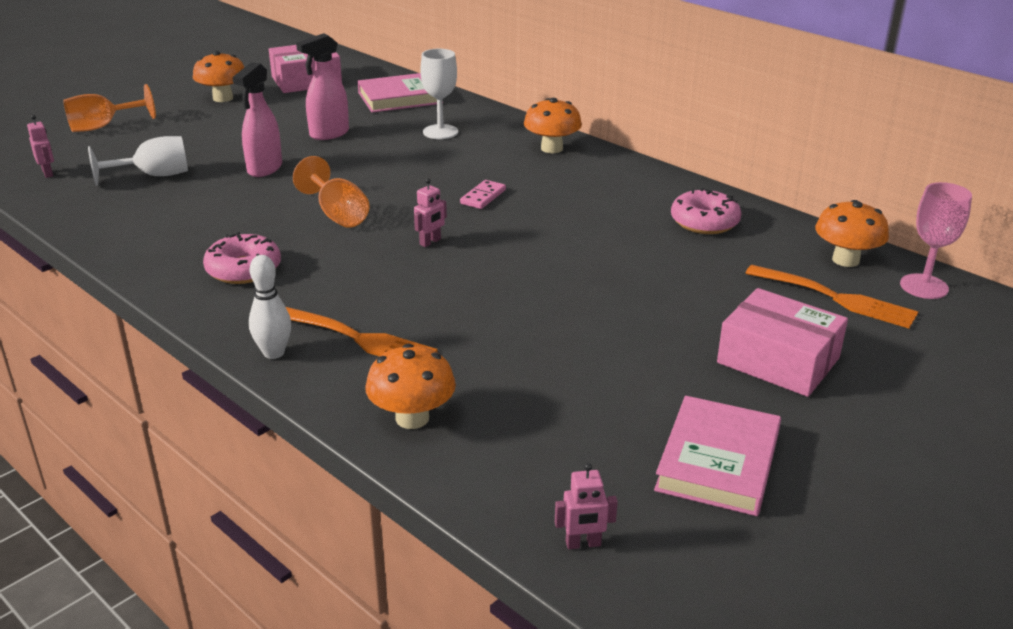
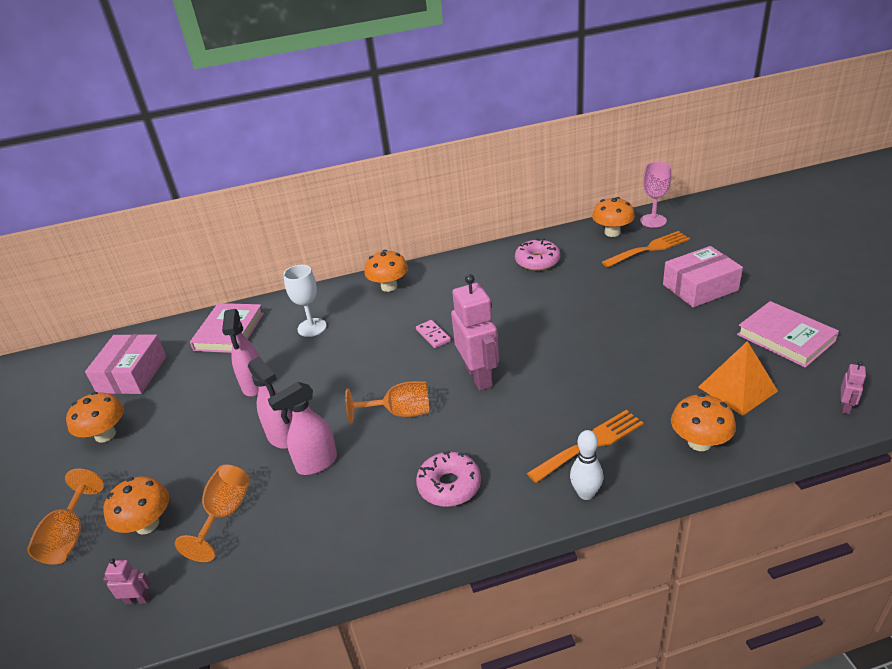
camera: 55 degrees left, 5 degrees up
(128, 149) = (147, 524): none -> orange mushroom
(153, 176) = (225, 514): white goblet -> orange goblet
(238, 195) = (316, 463): none -> pink spray bottle
(430, 242) = (479, 376): pink robot -> pink robot, size x2.30
(549, 432) = (737, 389): none -> orange pyramid

